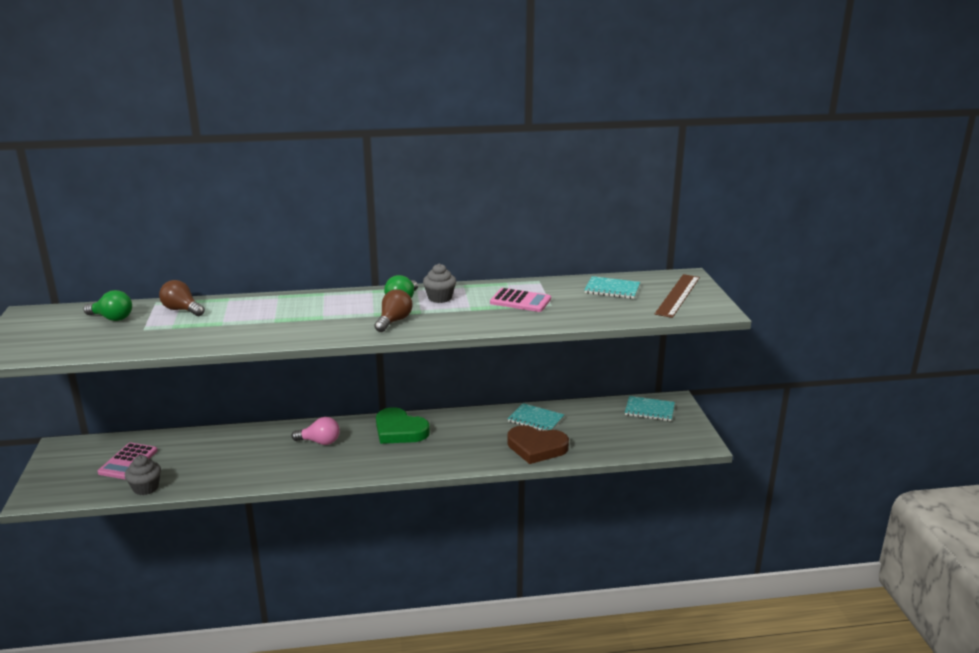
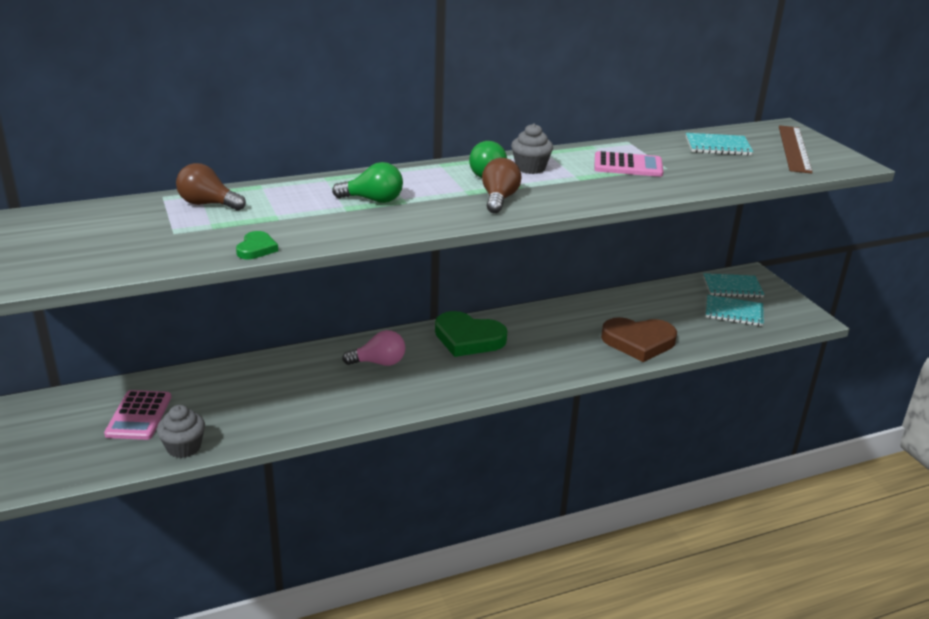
camera: 15 degrees left, 5 degrees up
(112, 318) = (116, 221): green light bulb -> green light bulb (373, 200)
(190, 345) = (256, 248): none -> green heart
(536, 419) = (617, 310): turquoise notebook -> turquoise notebook (734, 312)

